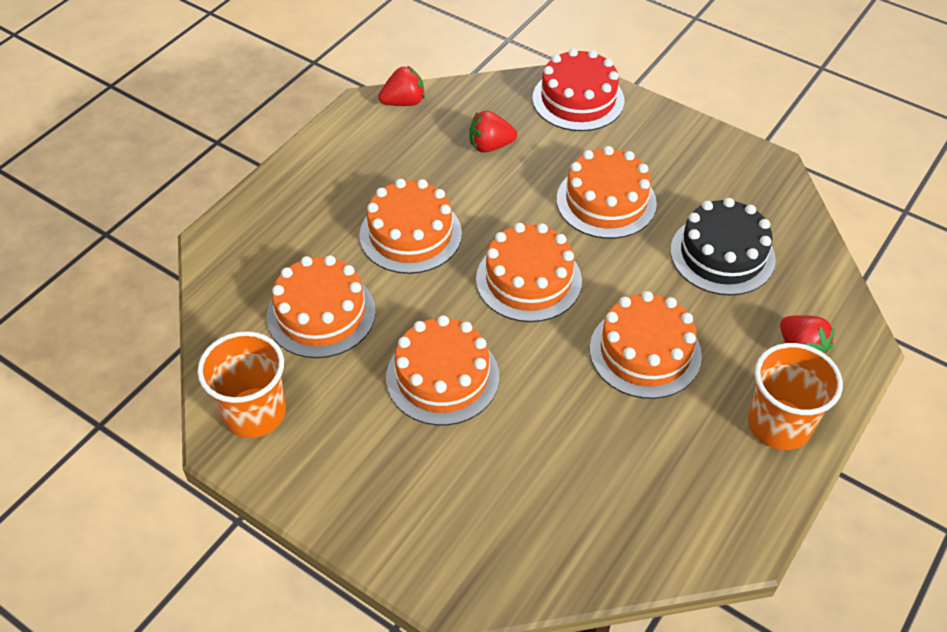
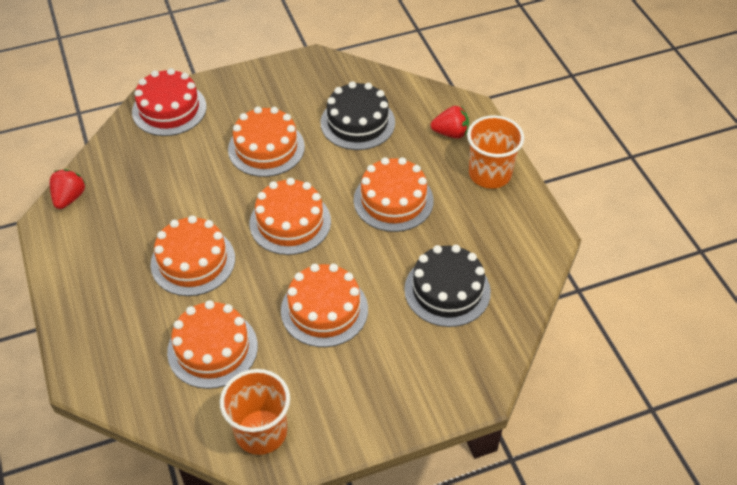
camera: 55 degrees left, 0 degrees up
(490, 146) = (160, 176): red strawberry -> none
(566, 478) = (447, 290): none -> black cake

